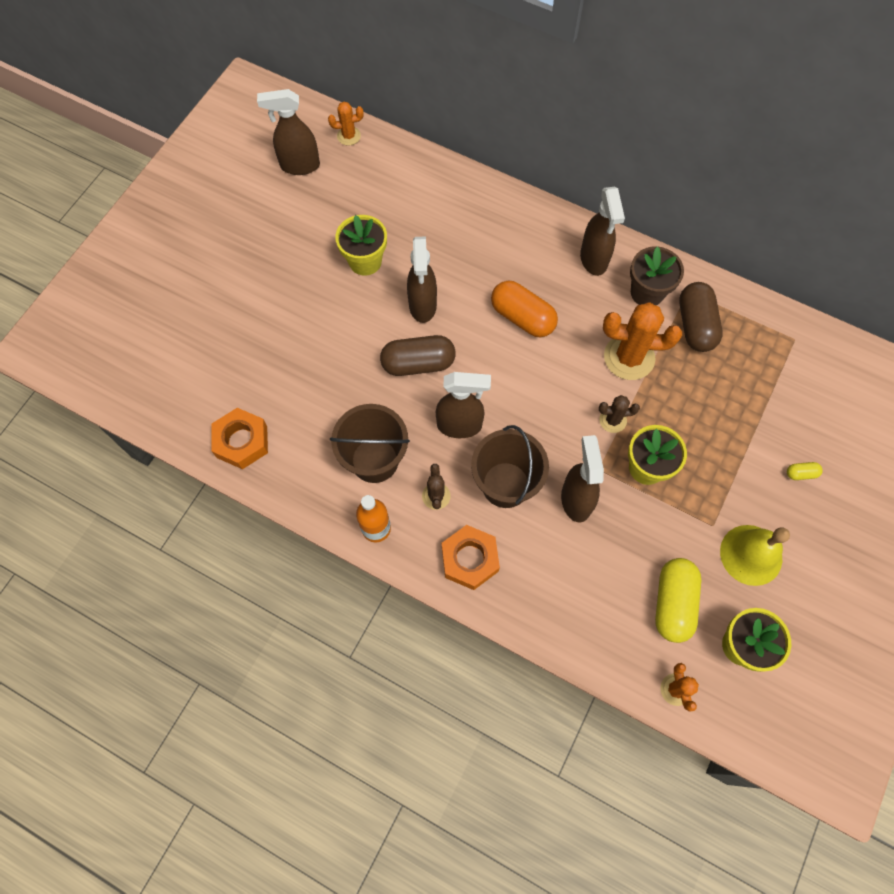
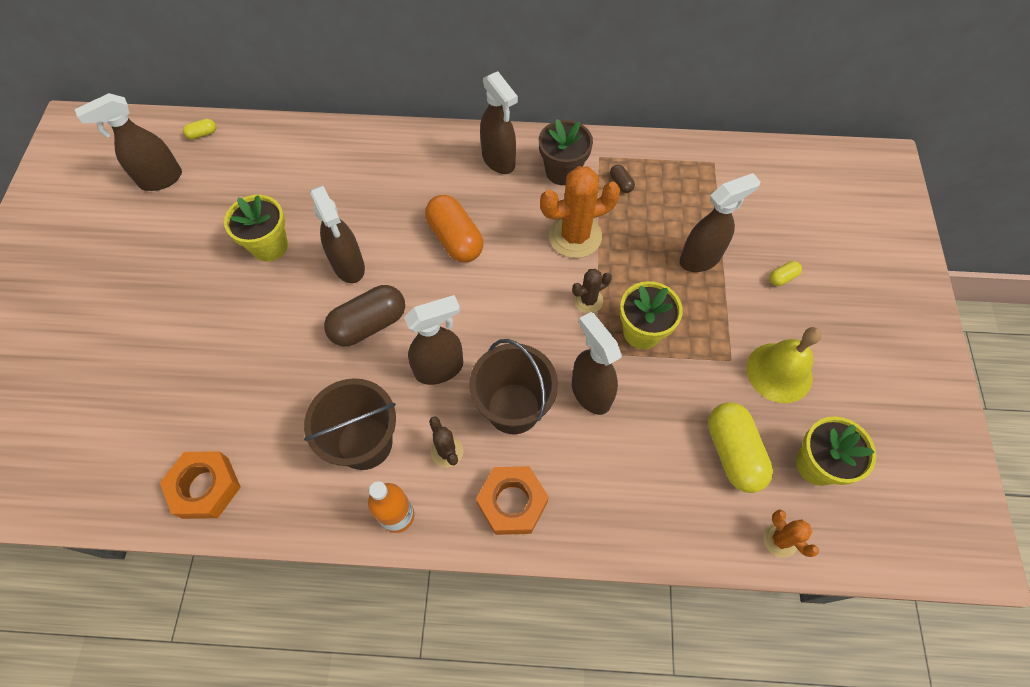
camera: 25 degrees left, 5 degrees down
(349, 136) = (202, 134): orange cactus -> yellow capsule
(522, 317) = (455, 239): orange capsule -> orange capsule turned 45 degrees clockwise
(695, 325) = (621, 183): brown capsule -> brown capsule, size x0.44
(733, 425) = (700, 258): none -> brown spray bottle

